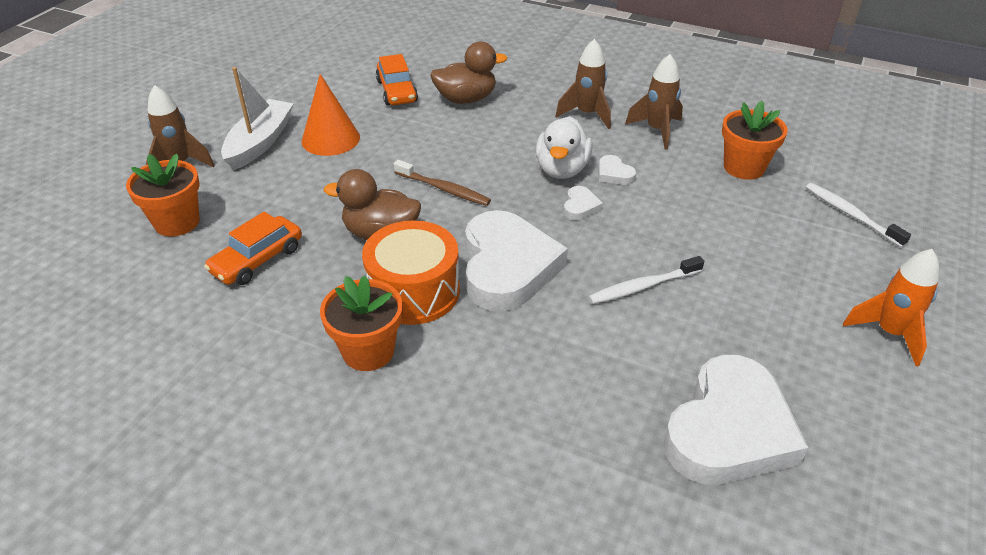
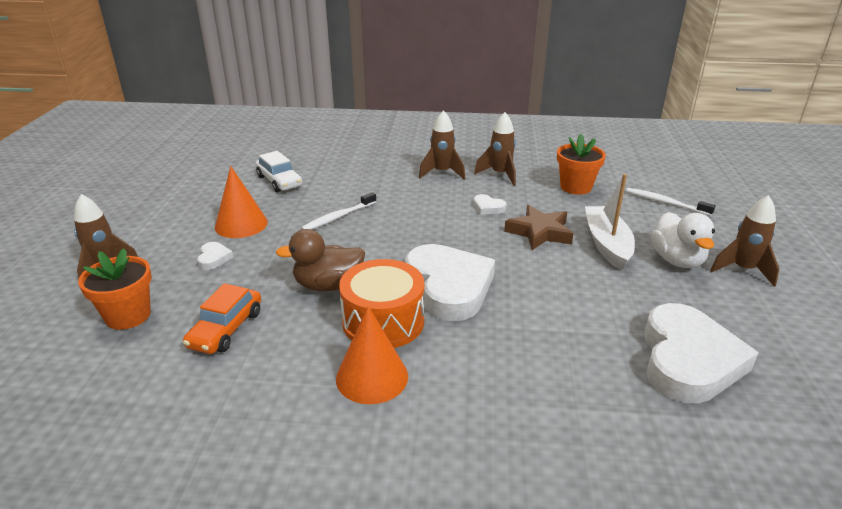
camera: 20 degrees left, 10 degrees down
(260, 142) = (176, 238): white boat -> white boat (607, 244)
(368, 351) = (372, 377): orange flower pot -> orange cone
(397, 91) = (279, 181): orange car -> white car
(443, 189) = (361, 242): brown toothbrush -> none
(466, 99) = (341, 177): brown duck -> none
(562, 169) = (447, 212): white duck -> white duck (676, 260)
(580, 206) = (477, 234): white heart -> white heart (214, 258)
(643, 286) = (560, 278): white toothbrush -> white toothbrush (338, 217)
(656, 221) = (539, 232): none -> brown star
(889, 333) = (743, 270): orange rocket -> brown rocket

